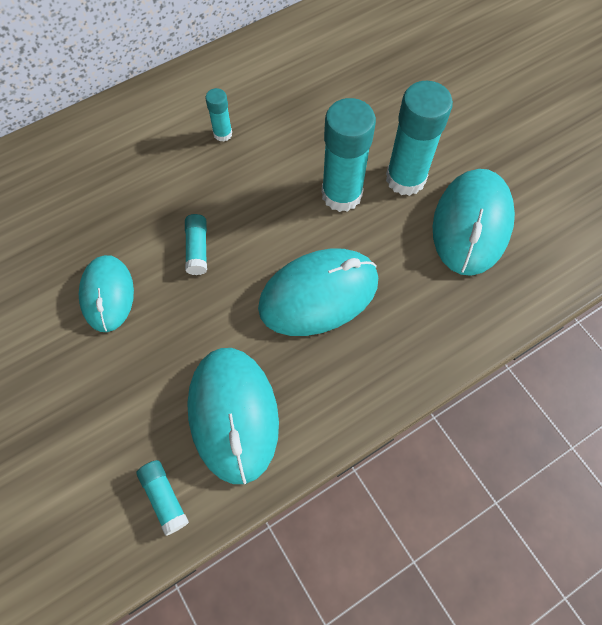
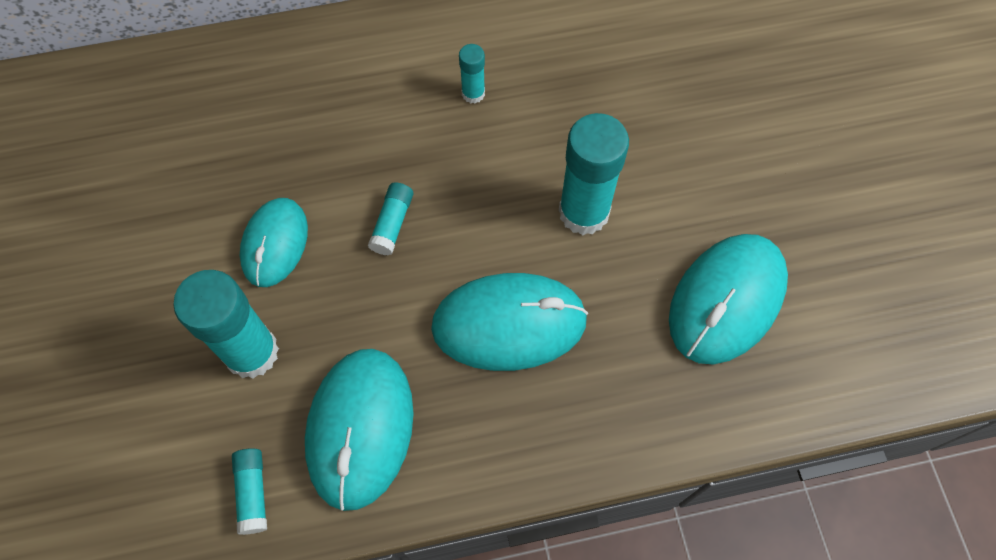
camera: 20 degrees right, 0 degrees up
(405, 178) = (669, 217): turquoise glue stick -> turquoise glue stick (251, 352)

